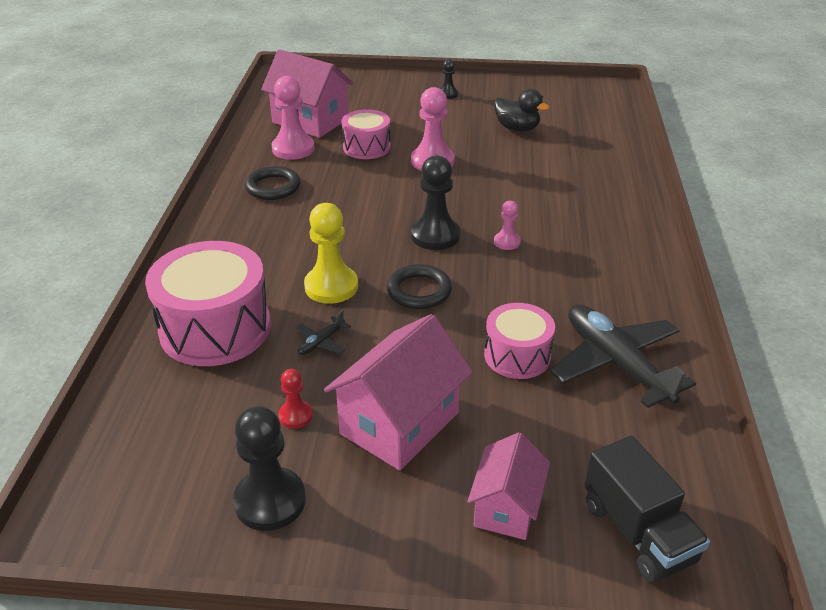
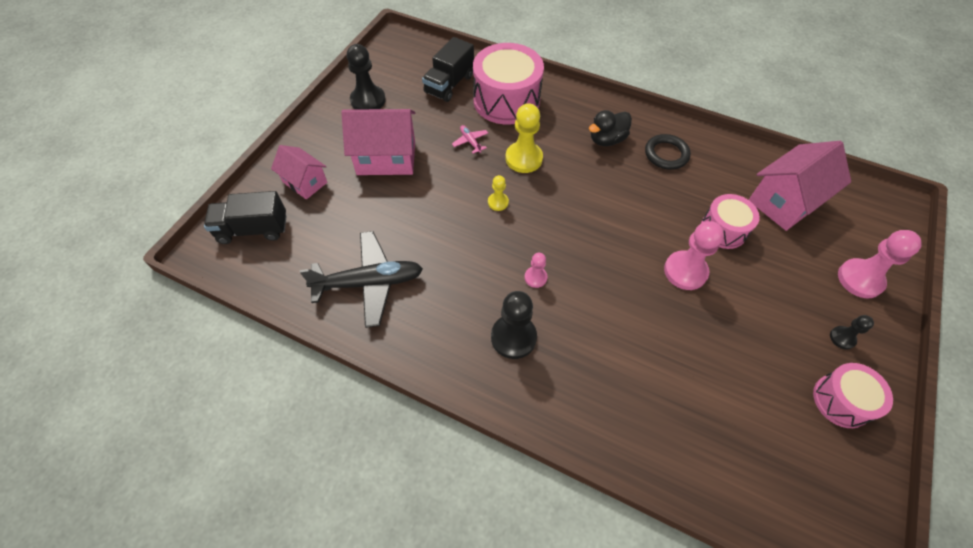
camera: 110 degrees right, 20 degrees up
(192, 402) = (449, 84): none -> black truck
(293, 149) = (729, 179): pink pawn -> pink pawn (860, 279)
(295, 415) = (417, 119): red pawn -> none
(321, 342) = (470, 142): black plane -> pink plane
(399, 423) = (386, 158): pink house -> pink house turned 60 degrees counterclockwise
(419, 291) = (498, 202): black ring -> yellow pawn
(435, 235) = (562, 233): black pawn -> black pawn (513, 337)
(517, 128) = (744, 374): black duck -> black duck (606, 139)
(517, 355) = (407, 231): pink drum -> pink drum (841, 401)

